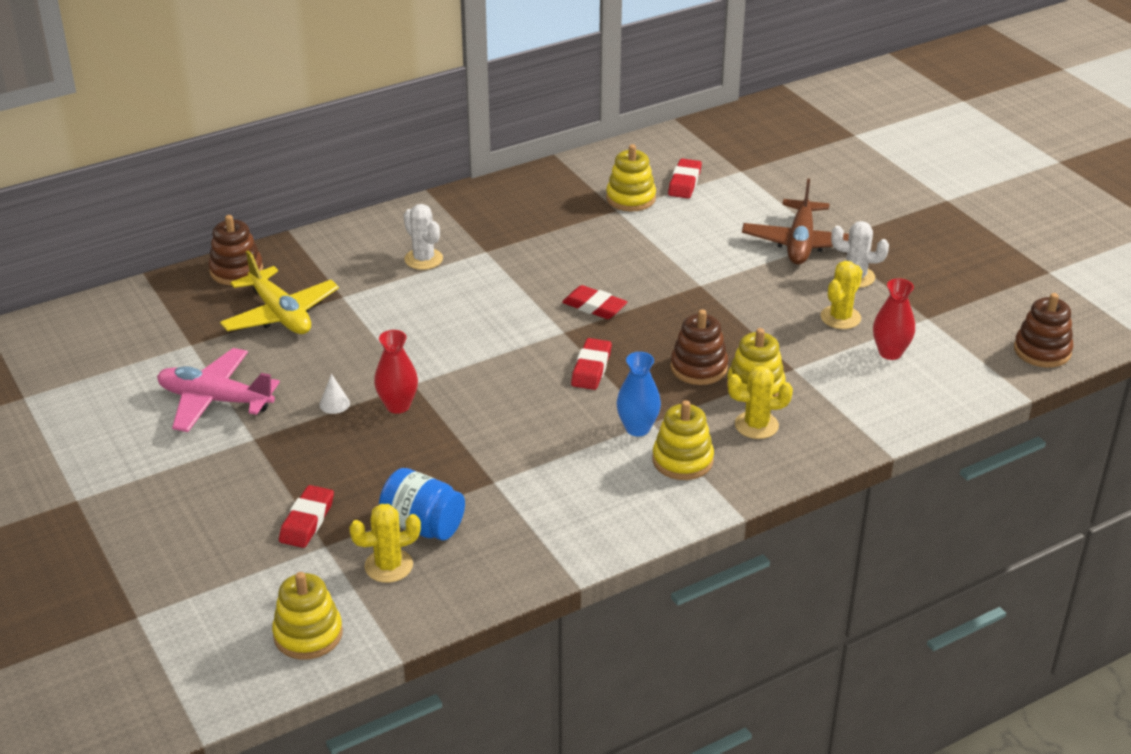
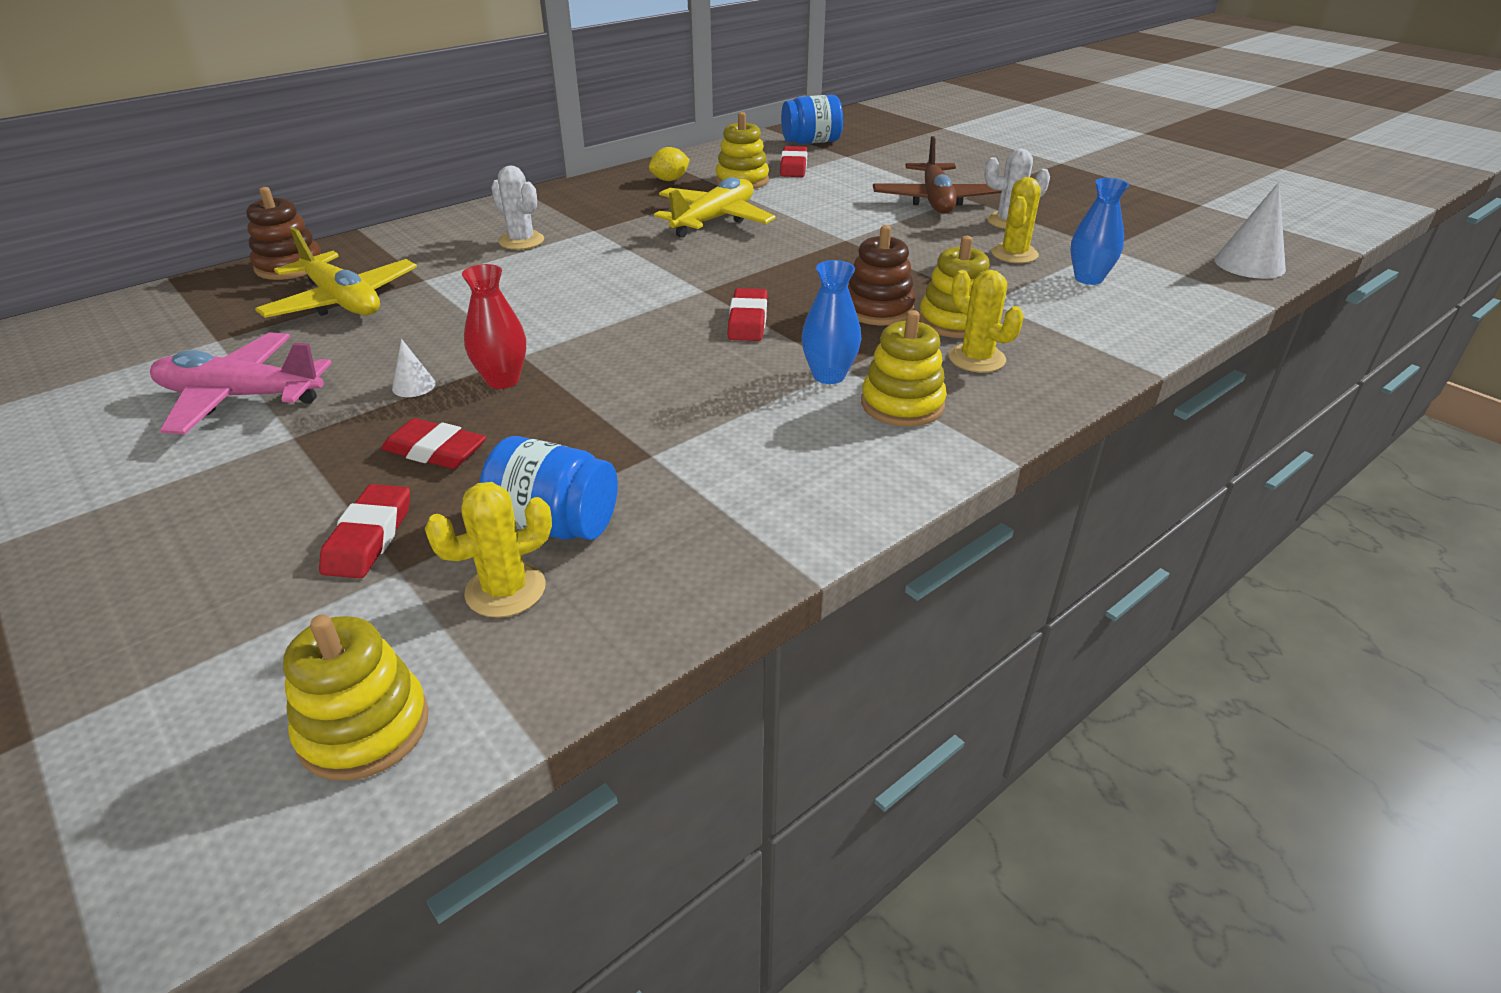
camera: 10 degrees left, 0 degrees up
(564, 191) = (670, 180): none -> yellow lemon
(592, 249) = (714, 220): none -> yellow plane
(594, 307) = (732, 266): red eraser -> red eraser (435, 451)
(713, 146) = (811, 142): none -> blue jar
(756, 425) = (976, 359): yellow cactus -> yellow cactus turned 60 degrees clockwise
(890, 352) = (1088, 278): red vase -> blue vase
(1042, 351) = (1249, 264): brown stacking toy -> white cone

